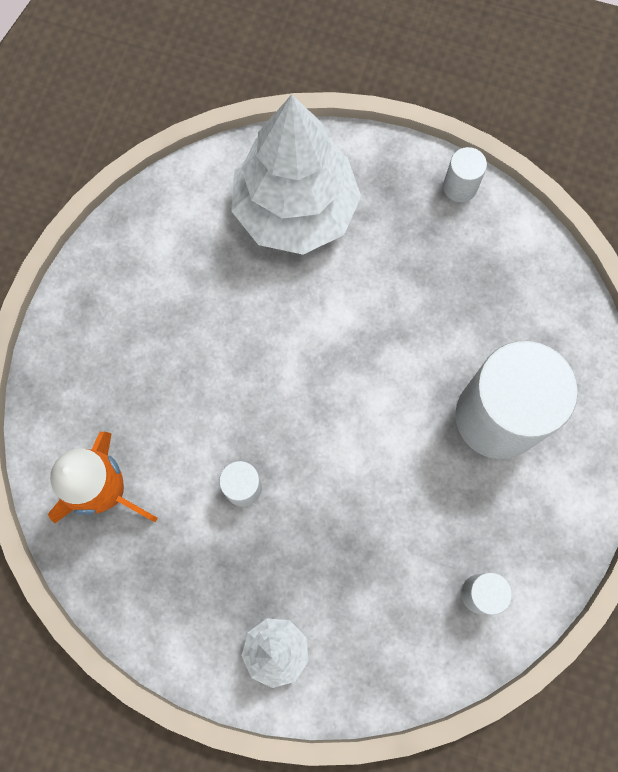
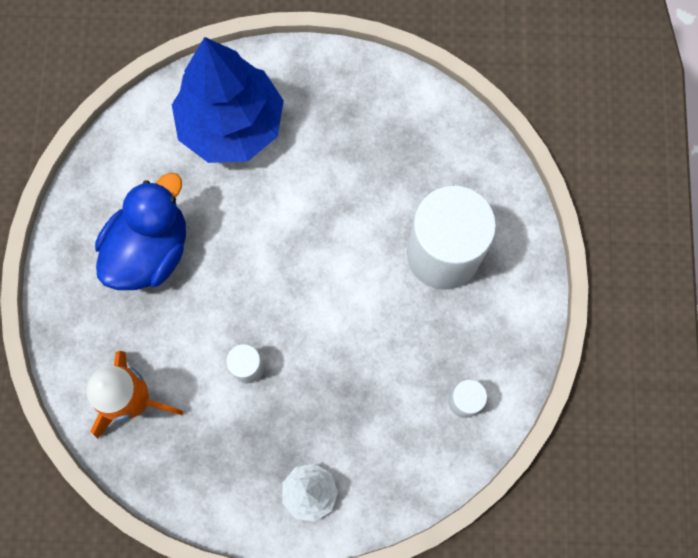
camera: 15 degrees left, 0 degrees up
(169, 327) = (150, 250): none -> blue duck
(295, 210) = (231, 125): white tree -> blue tree
(460, 187) = (364, 71): white cylinder -> none

